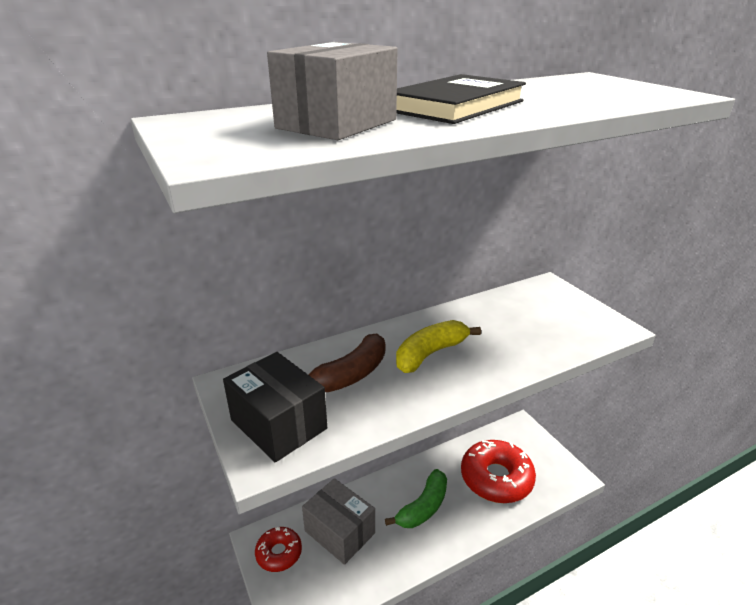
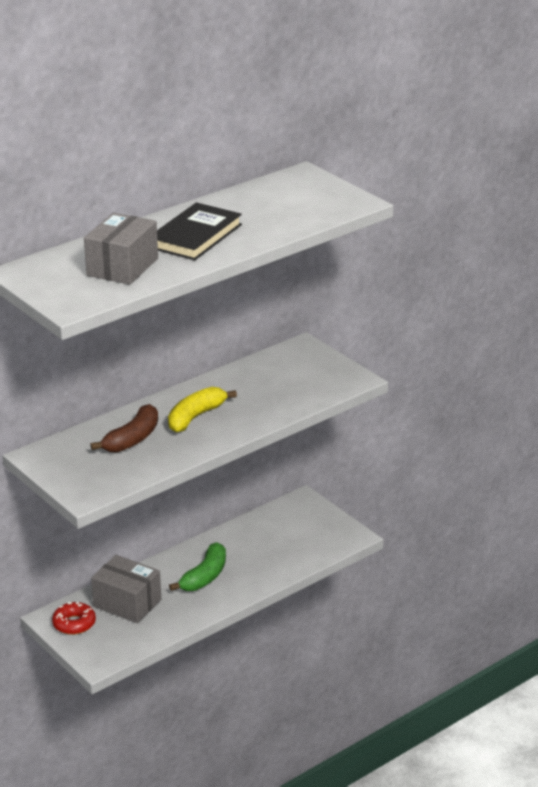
camera: 10 degrees left, 0 degrees up
(278, 424) = (88, 475): black box -> none
(496, 478) = (276, 546): red donut -> none

